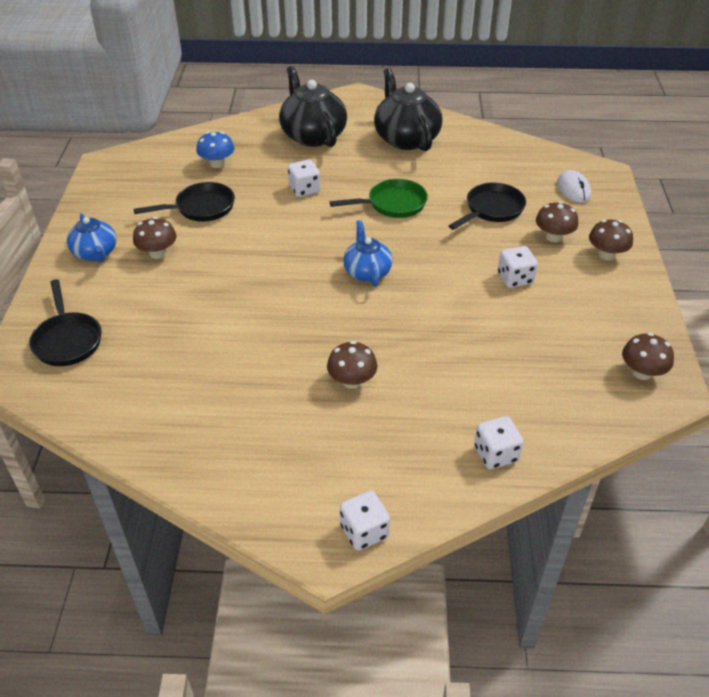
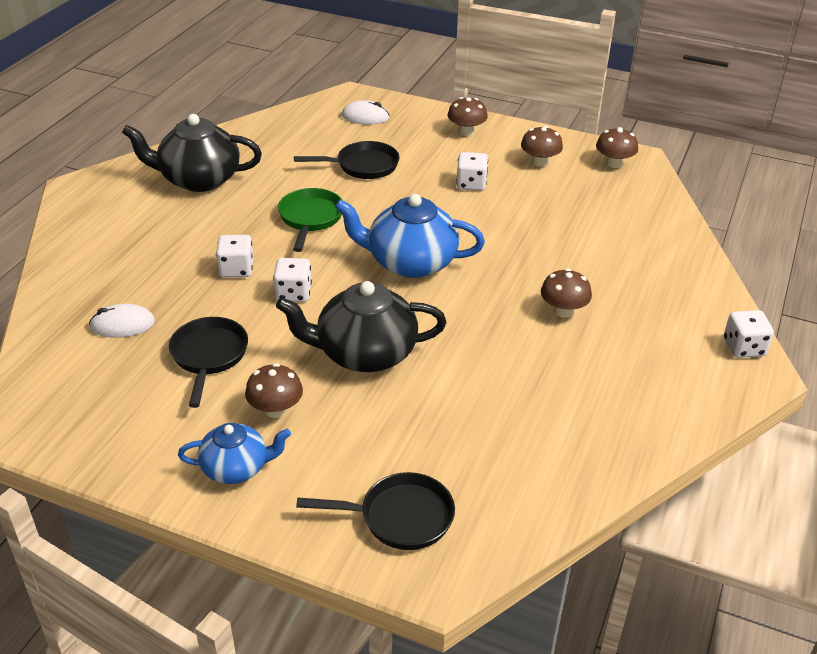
camera: 70 degrees left, 5 degrees down
(217, 163) = (122, 325): blue mushroom -> white mouse
(312, 135) = (131, 238): black teapot -> black teapot (364, 353)
(367, 271) = (410, 262): blue teapot -> blue teapot, size x1.67
(492, 209) = (363, 166): black pan -> black pan turned 105 degrees clockwise
(495, 454) = (678, 257): white dice -> white dice (293, 293)
(553, 237) = (426, 148): brown mushroom -> brown mushroom (539, 162)

